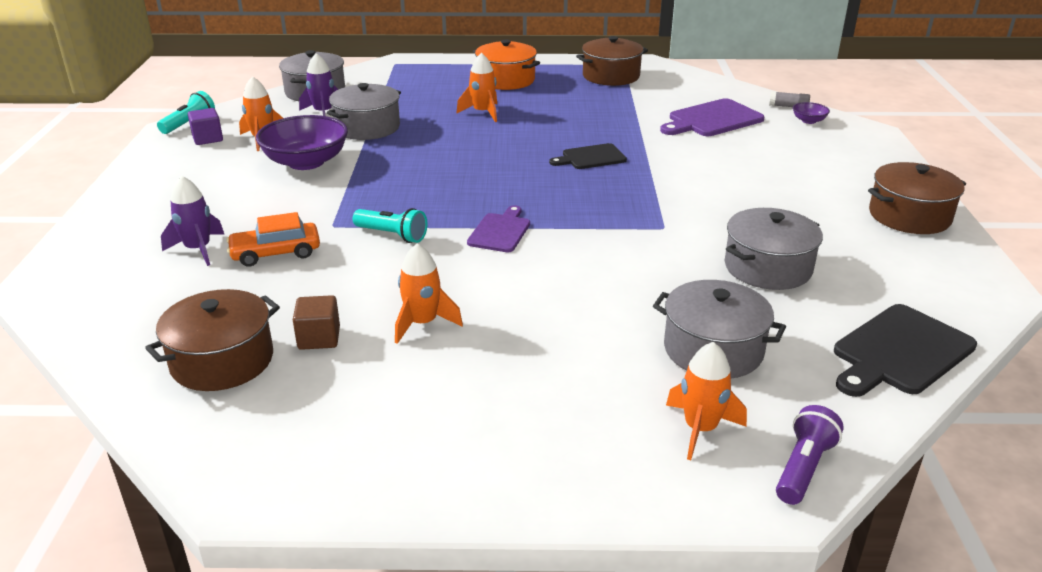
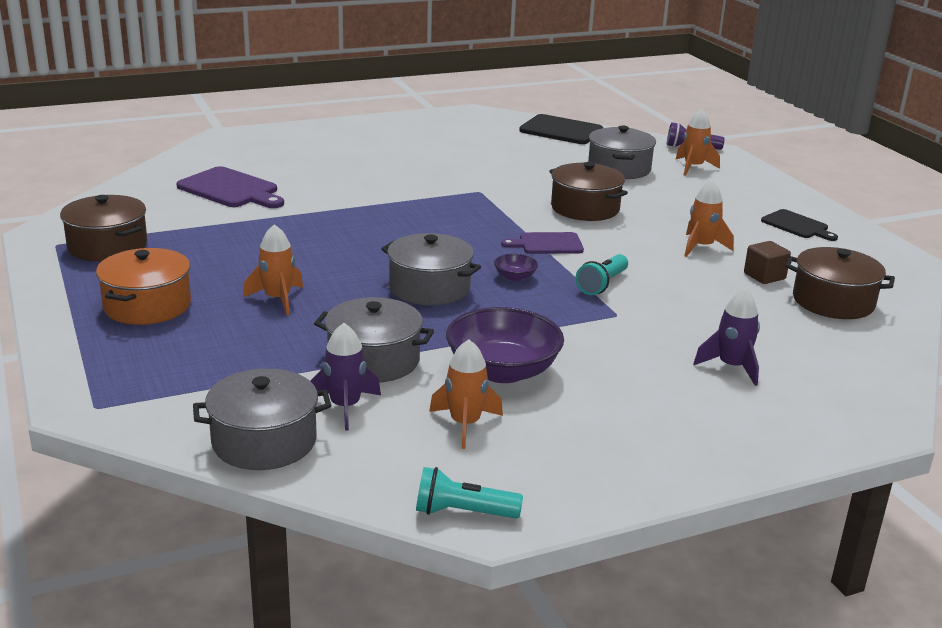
camera: 115 degrees left, 5 degrees down
(207, 139) = (498, 470): purple cube -> none
(276, 253) = (690, 327): orange car -> none
(392, 235) = (602, 284): turquoise flashlight -> turquoise flashlight turned 150 degrees counterclockwise
(591, 157) = (366, 229): black cutting board -> black cutting board (797, 225)
(767, 267) = (505, 160): grey pot -> grey pot (429, 288)
(788, 106) = (176, 163): grey glue stick -> none
(809, 121) = (211, 155): purple bowl -> purple bowl (515, 277)
(909, 216) = (387, 127): brown pot -> brown pot (585, 208)

